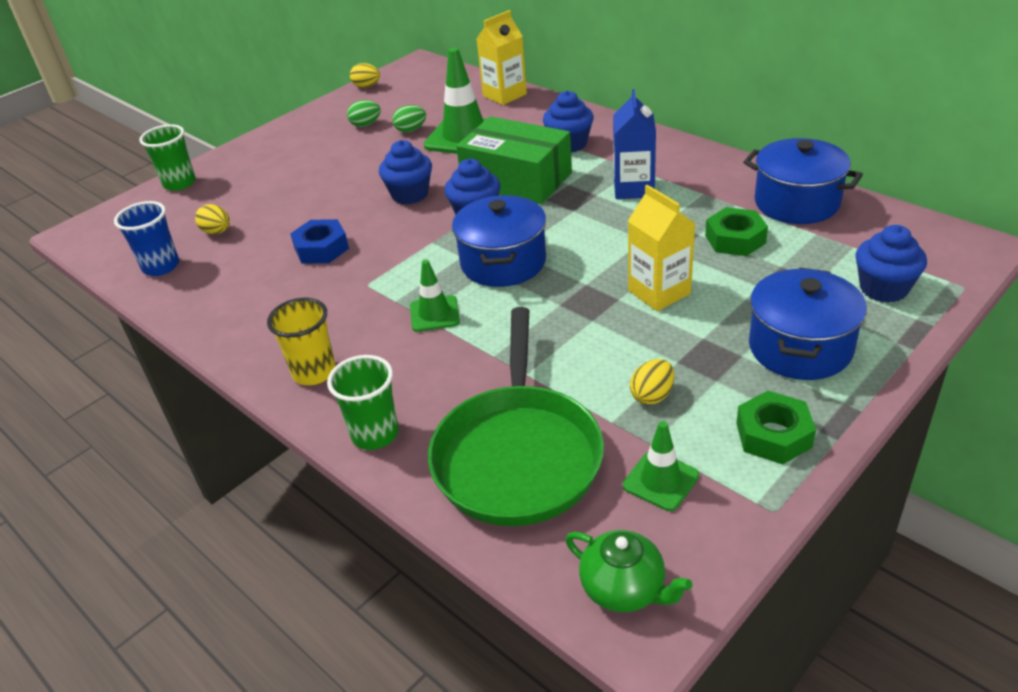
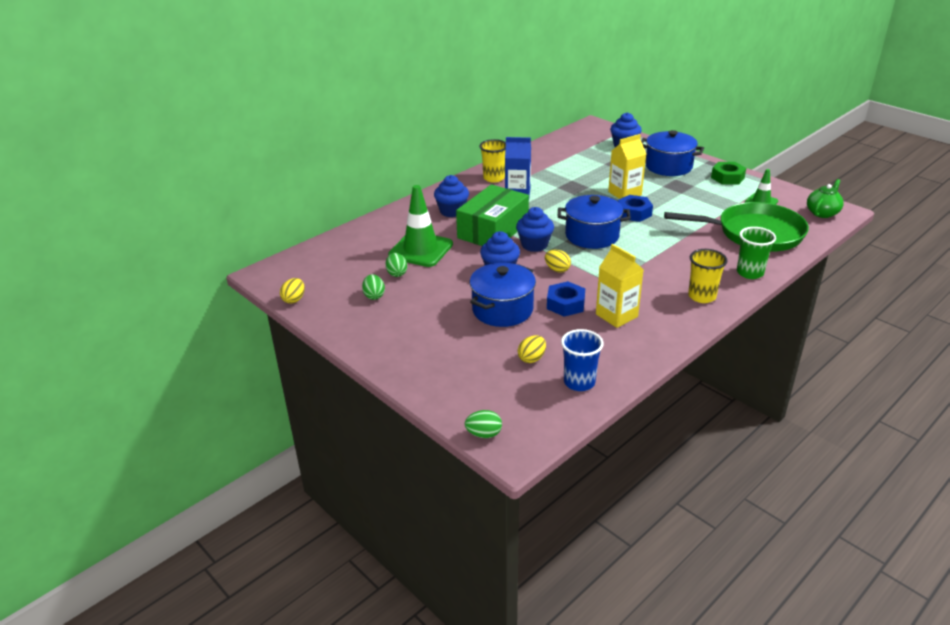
camera: 90 degrees left, 5 degrees down
(109, 214) = (484, 434): none -> green egg
(179, 183) = (439, 395): green cup -> none
(434, 314) = (643, 257): green traffic cone -> none
(504, 95) = (359, 233): yellow carton -> yellow carton (616, 315)
(585, 303) = (634, 213): none -> blue nut
(652, 395) = (706, 200): yellow egg -> yellow egg (557, 269)
(684, 164) = (494, 178): none -> yellow cup
(735, 239) = (578, 172): green nut -> none
(796, 203) = (546, 154): blue pot -> blue pot (502, 310)

